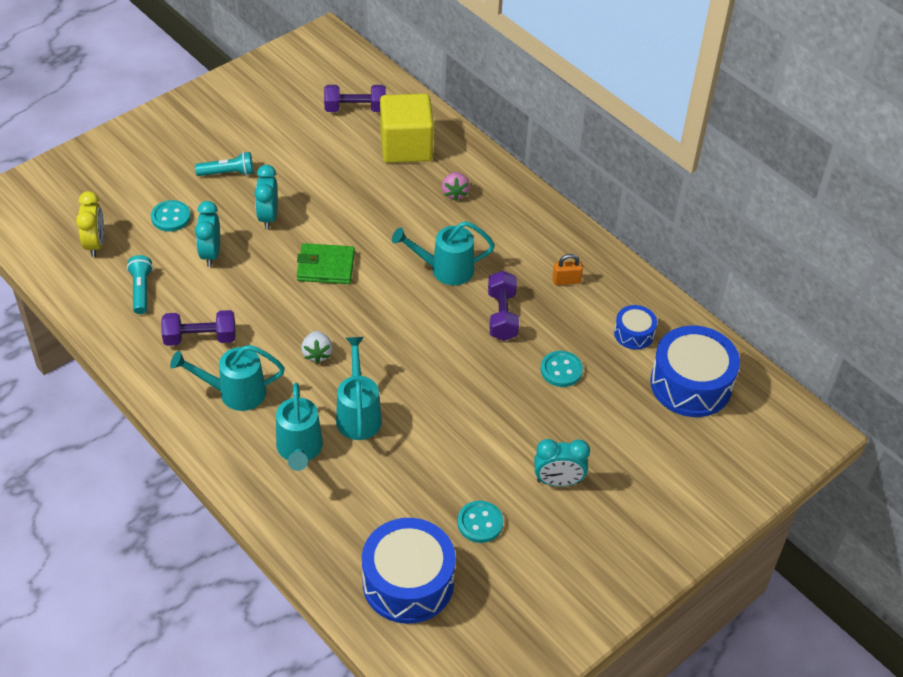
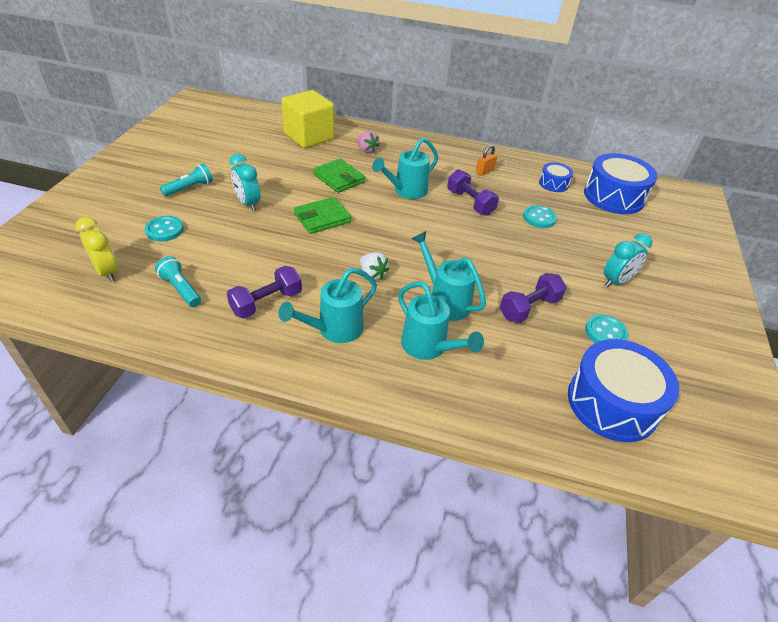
camera: 35 degrees left, 5 degrees down
(211, 254) = (222, 242): turquoise clock -> none
(355, 109) = (253, 127): purple dumbbell -> purple dumbbell (529, 308)
(387, 221) = (339, 178): none -> green wallet

